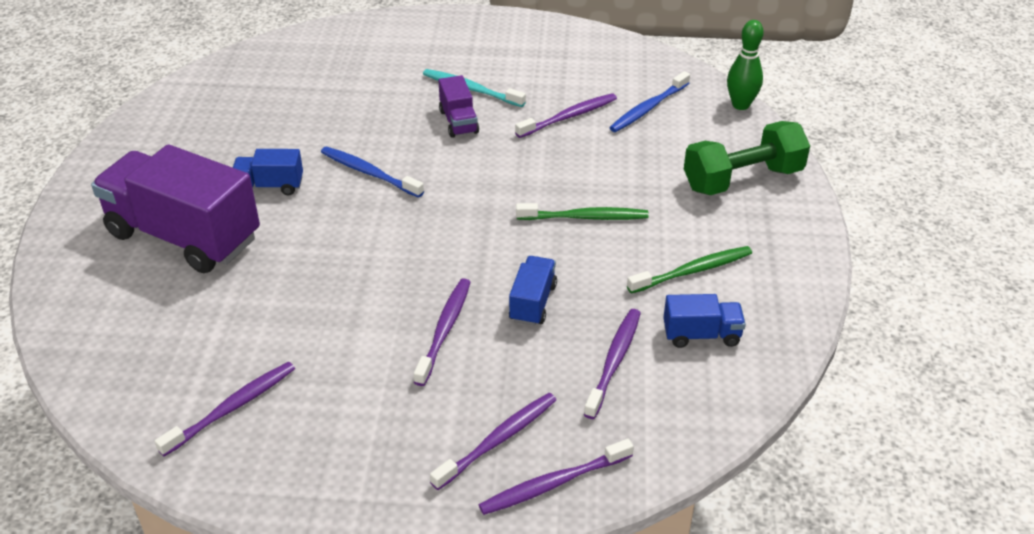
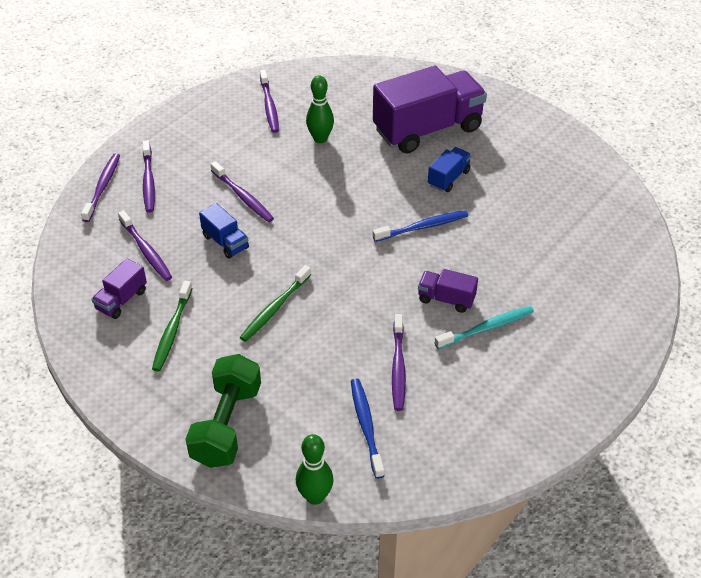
camera: 125 degrees right, 5 degrees up
(272, 319) = (320, 139): none -> green bowling pin
(701, 335) = (121, 300): blue truck -> purple truck

